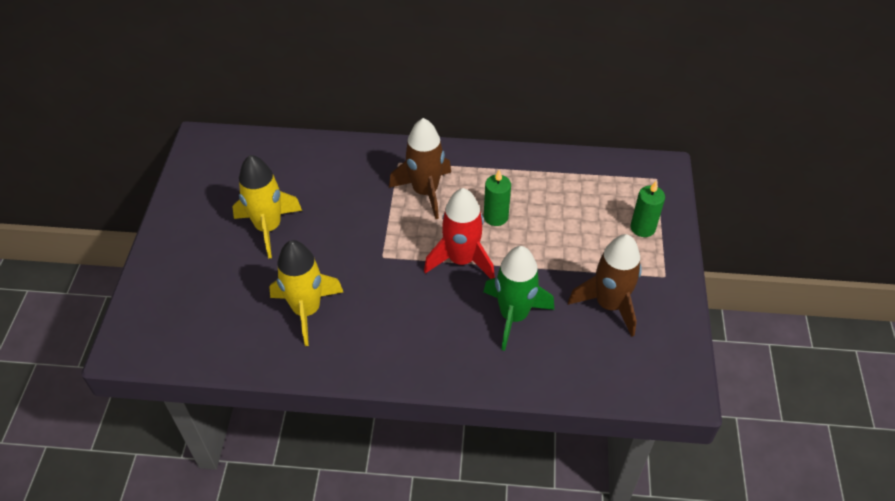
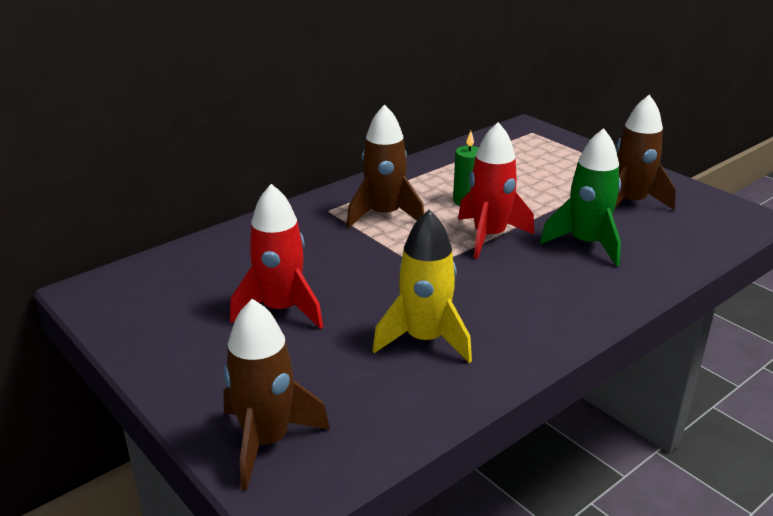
camera: 45 degrees left, 20 degrees down
(155, 311) = (266, 441): none -> brown rocket
(268, 228) = (281, 309): yellow rocket -> red rocket
(642, 228) = (572, 158): green candle -> none

